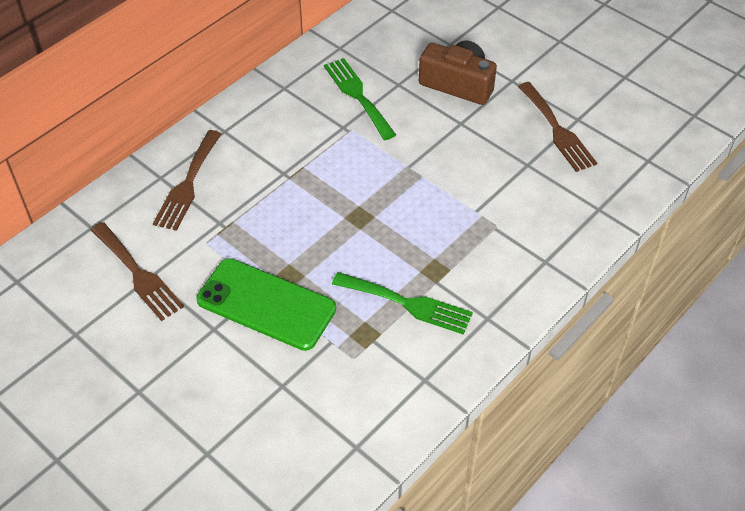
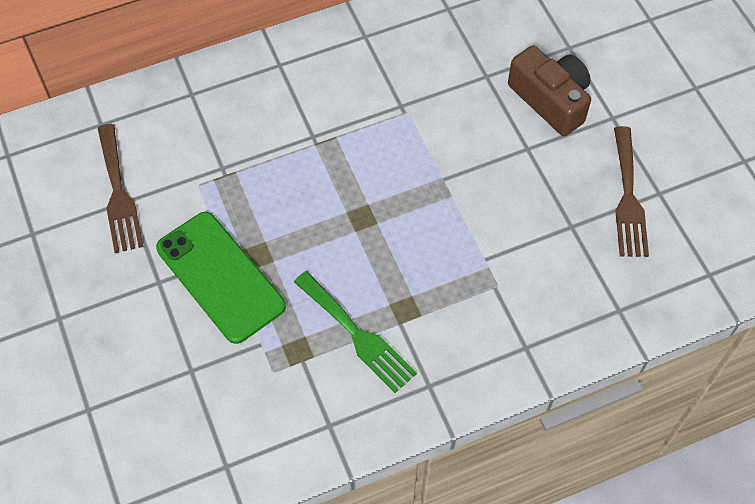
camera: 25 degrees right, 10 degrees up
(188, 184) = (213, 112): brown fork -> none
(357, 95) = (436, 74): green fork -> none

